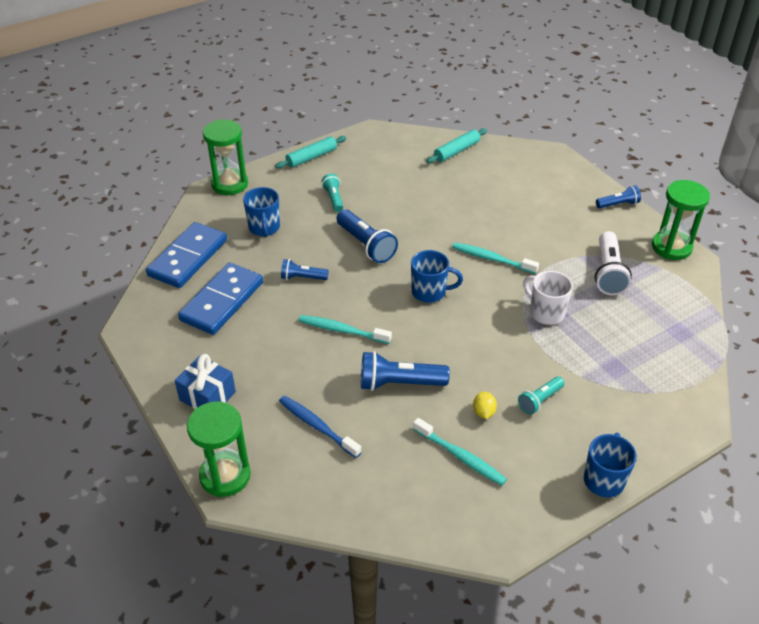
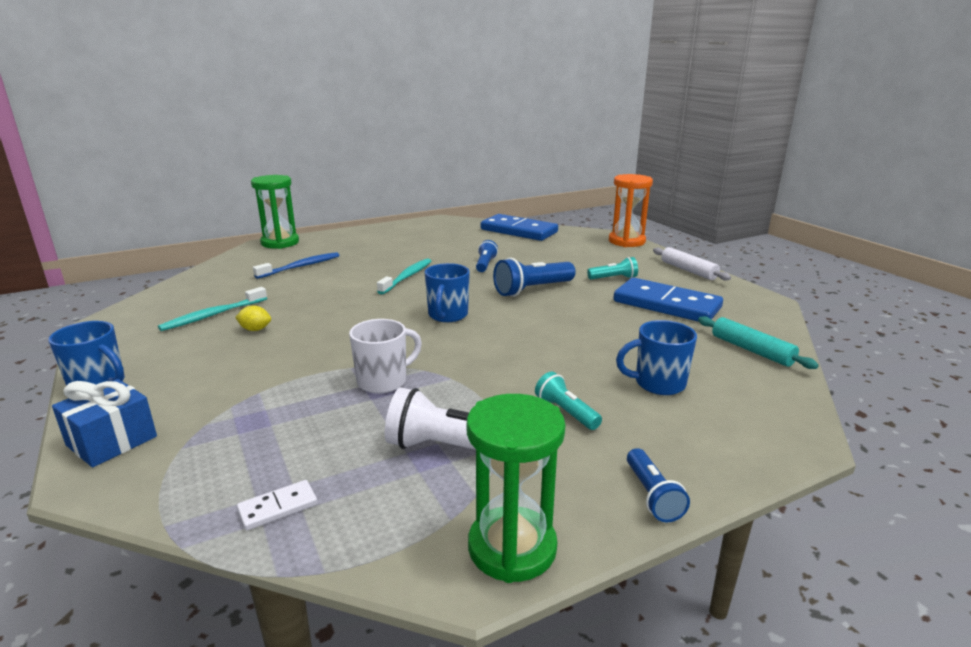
camera: 95 degrees right, 20 degrees down
(207, 396) = (359, 238): blue gift -> blue gift (112, 441)
(222, 301) = (461, 240): blue domino -> blue domino (666, 305)
(230, 184) = (626, 241): green hourglass -> orange hourglass
(264, 228) = (560, 252): blue mug -> blue mug (658, 383)
(311, 157) = (688, 270): turquoise rolling pin -> white rolling pin
(399, 383) = (324, 296): blue flashlight -> none
(492, 259) = (500, 355): turquoise toothbrush -> none
(540, 400) = (243, 361): turquoise flashlight -> turquoise flashlight (566, 412)
(683, 331) = (278, 507): none -> white domino

